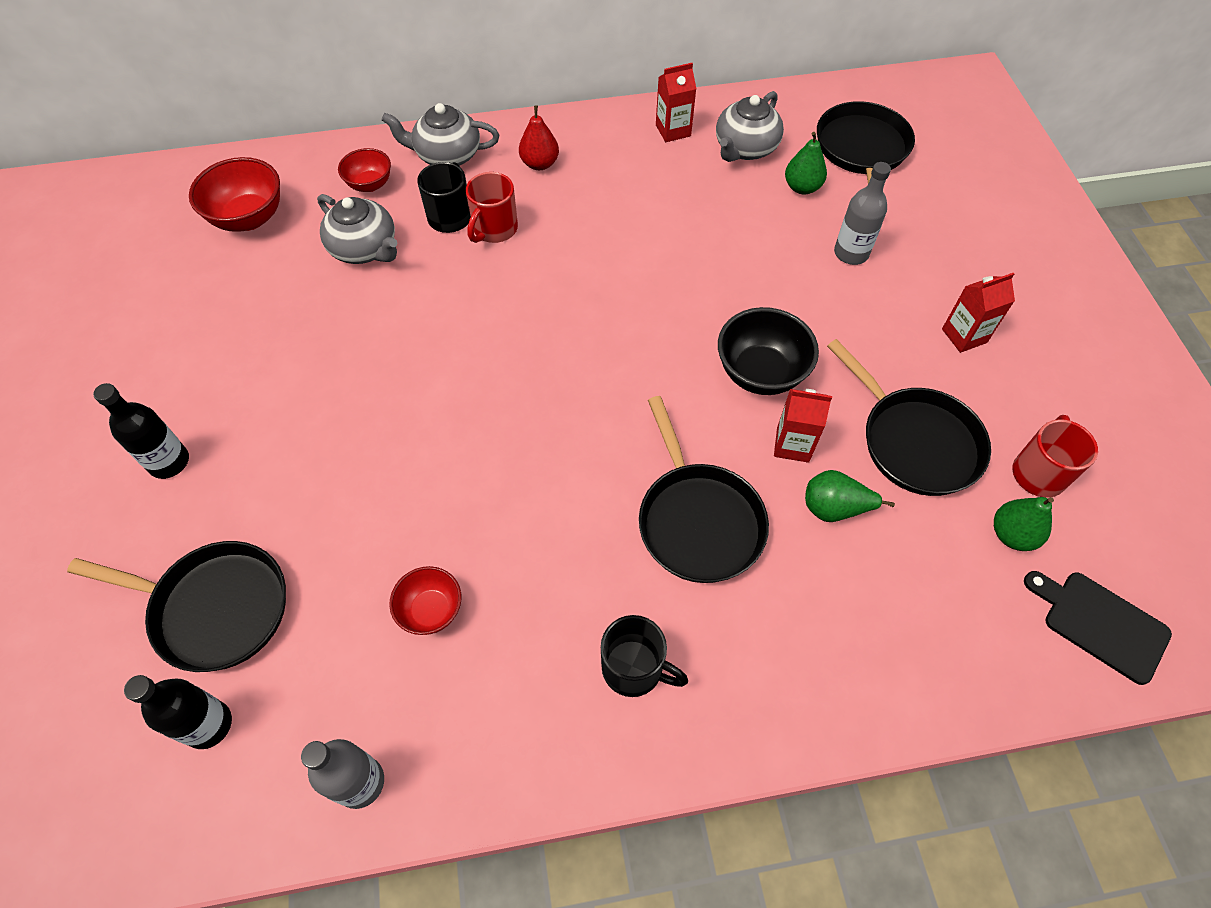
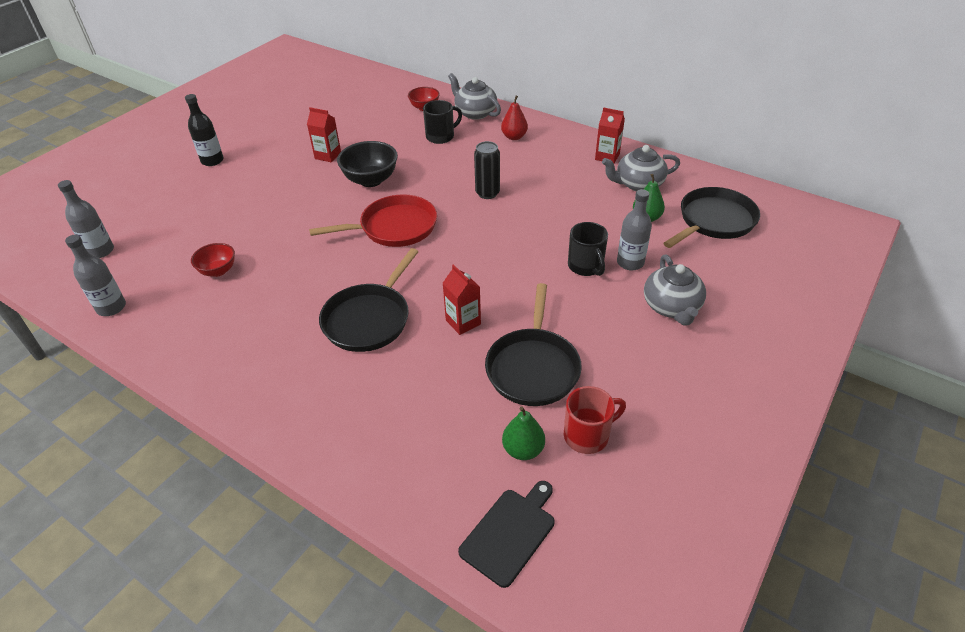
camera: 45 degrees right, 15 degrees down
(208, 725) = (100, 251): black bottle -> grey bottle
(215, 608) = (156, 216): black pan -> none
(249, 218) = (359, 96): red bowl -> none
(365, 249) = (387, 130): grey teapot -> grey teapot (672, 307)
(494, 229) = (453, 151): red mug -> none
(566, 383) = (394, 227): none -> red pan
(609, 263) = (487, 193): none -> black can
(634, 668) = (256, 352): black mug -> black mug (586, 266)
(760, 373) = (494, 282): black bowl -> black bowl (371, 180)
(834, 508) = (442, 363): green pear -> none
(964, 336) = (643, 341): red carton -> red carton (328, 155)
(1100, 623) = (510, 533): black cutting board -> black cutting board turned 45 degrees clockwise

